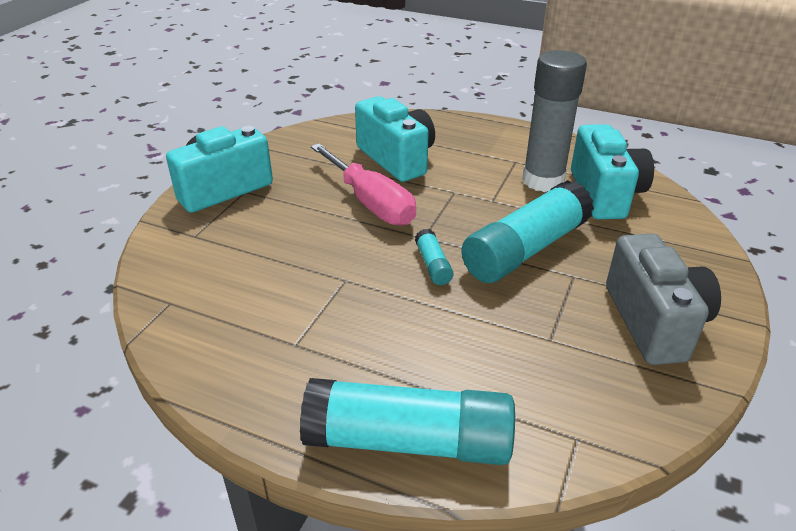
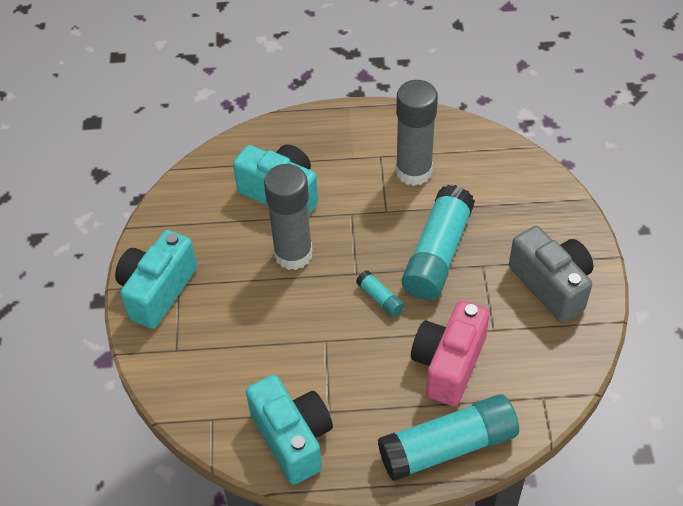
camera: 25 degrees left, 15 degrees up
(371, 203) = (293, 254): pink screwdriver -> grey glue stick
(470, 352) = (448, 364): none -> pink camera
(605, 194) = (467, 168): turquoise camera -> turquoise camera (292, 438)

